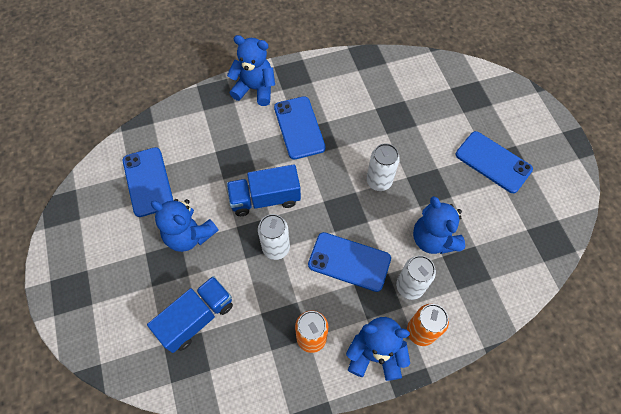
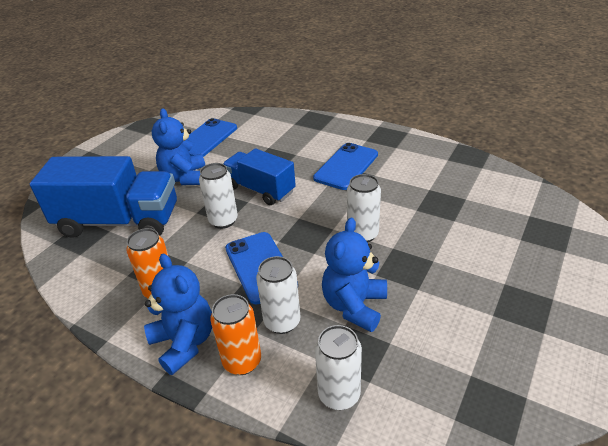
camera: 50 degrees right, 25 degrees down
(196, 318) = (119, 221): blue truck -> blue truck, size x1.59
(255, 89) = (346, 130): blue teddy bear -> none
(487, 300) = (339, 394): none -> white can
(493, 162) = (504, 294): blue phone -> none

